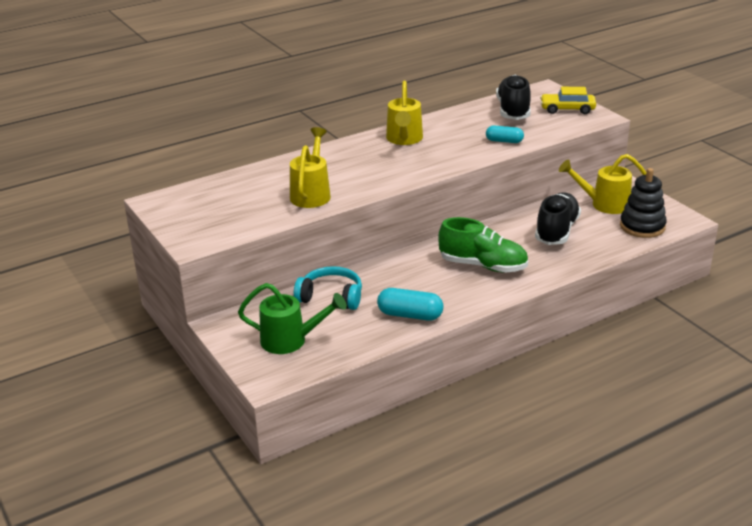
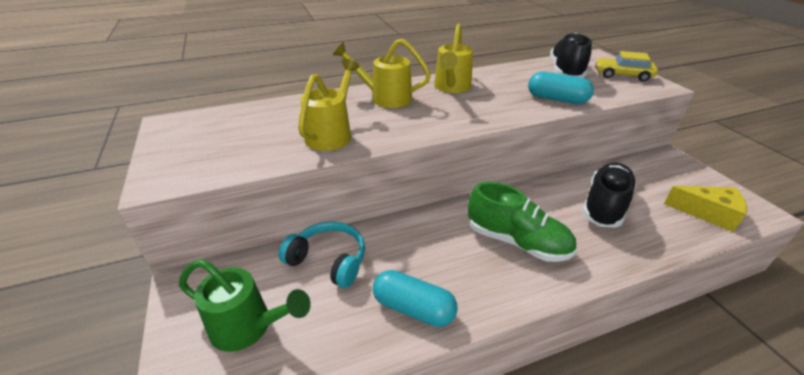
camera: 10 degrees right, 5 degrees up
(504, 141) = (557, 99): turquoise capsule -> turquoise capsule, size x1.51
(604, 204) = (656, 179): yellow watering can -> yellow watering can (385, 98)
(642, 226) = (708, 213): black stacking toy -> yellow cheese

